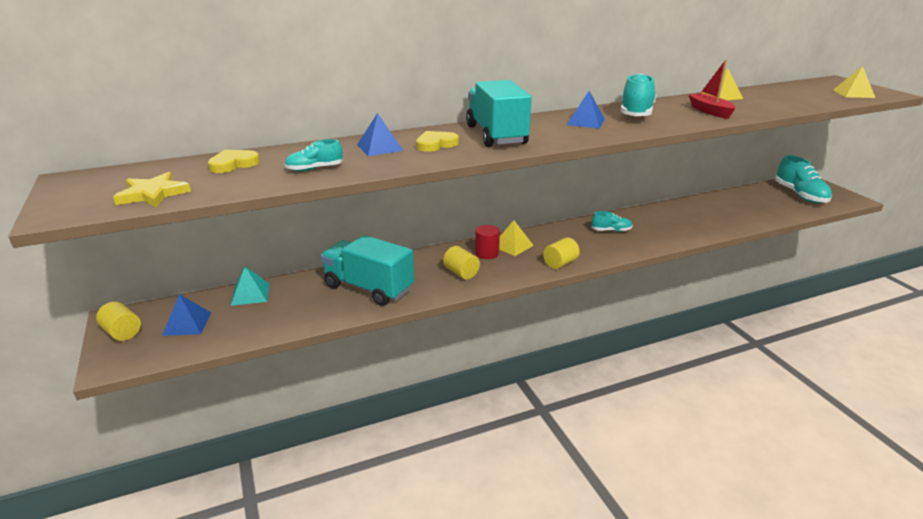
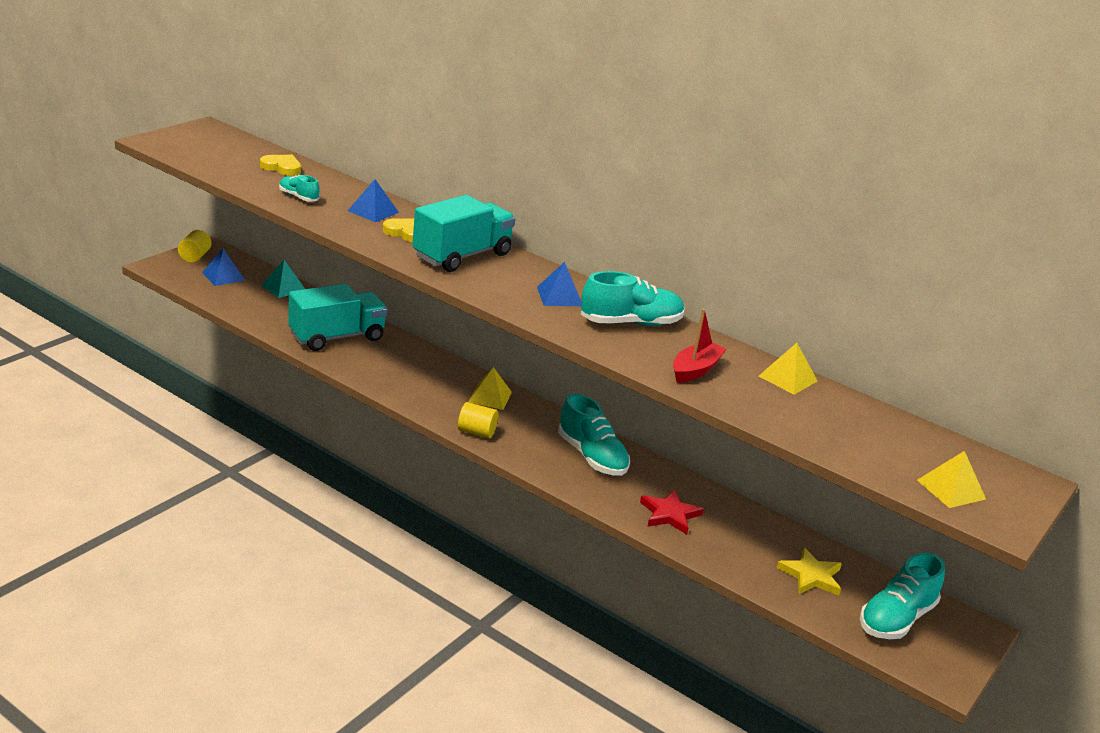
camera: 55 degrees right, 0 degrees up
(153, 194) = (204, 158): yellow star -> yellow star (811, 576)
(369, 288) = (337, 337): turquoise truck -> turquoise truck turned 60 degrees clockwise
(461, 273) = (405, 378): yellow cylinder -> none
(487, 253) = (458, 385): red cylinder -> none
(611, 230) = (592, 457): turquoise shoe -> turquoise shoe, size x1.84
(688, 225) = (670, 514): none -> red star

